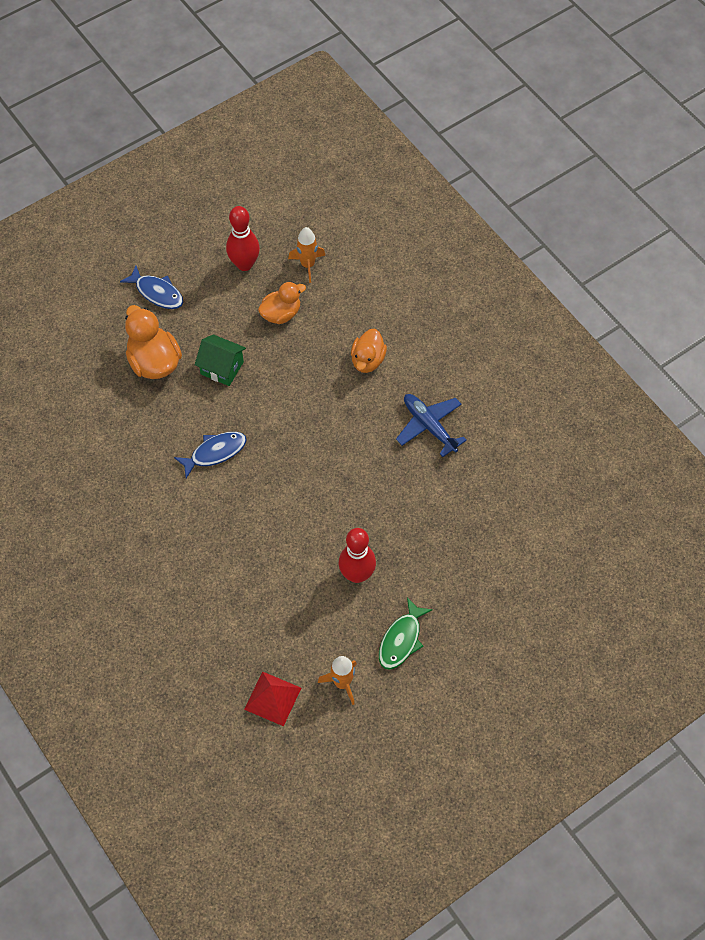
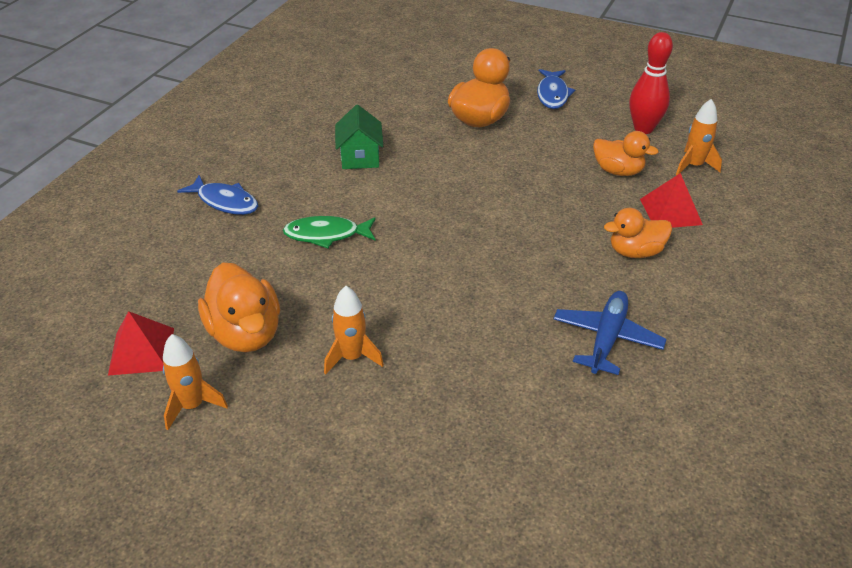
camera: 60 degrees right, 20 degrees down
(215, 453) = (417, 191): blue fish -> blue fish (225, 202)
(222, 368) = (516, 159): green house -> green house (360, 157)
(296, 628) = (245, 333): none -> orange duck
(344, 313) = (670, 211): none -> red pyramid
(357, 574) = (352, 357): red bowling pin -> orange rocket
(401, 640) = (287, 439): green fish -> green fish (326, 235)

